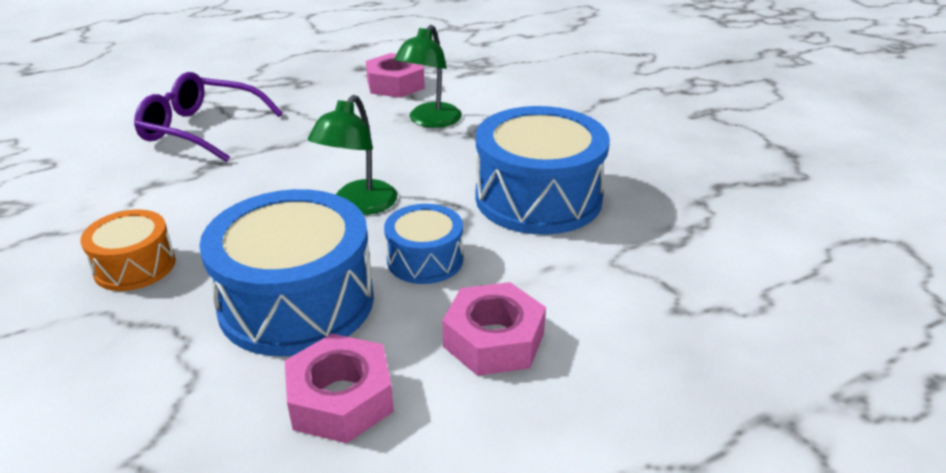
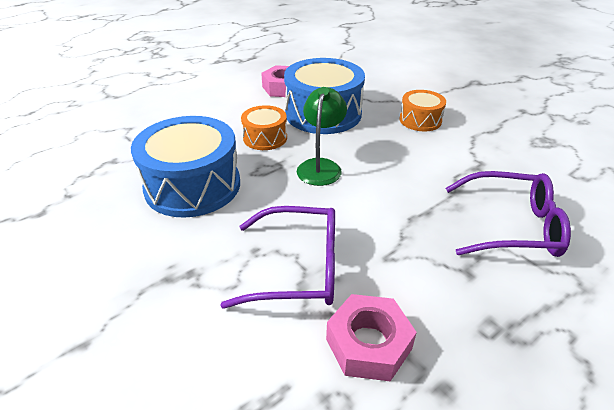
camera: 170 degrees right, 5 degrees up
(425, 260) = (265, 138): blue drum -> orange drum
(430, 121) = (298, 268): green lamp -> purple glasses
(493, 340) = (224, 109): pink nut -> none

